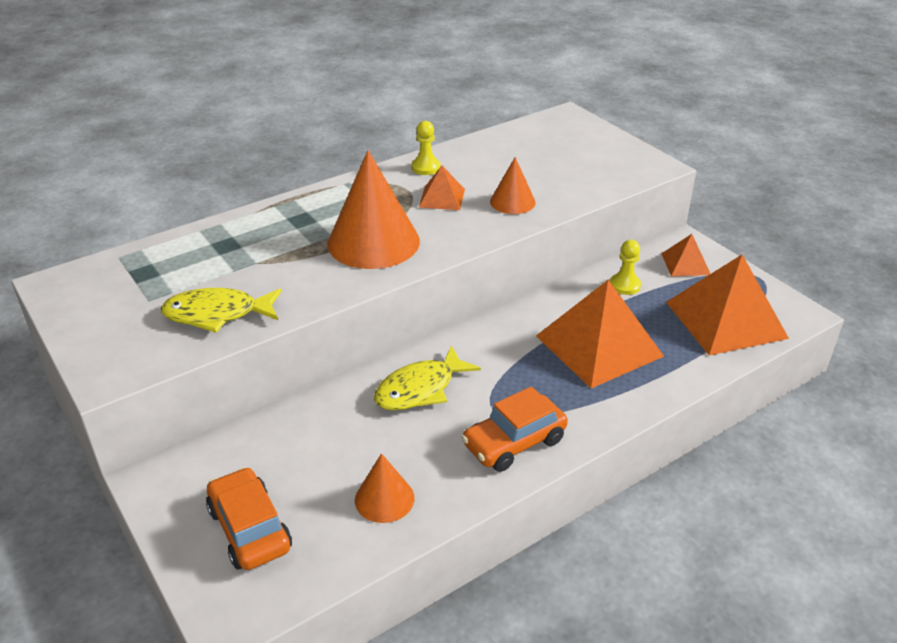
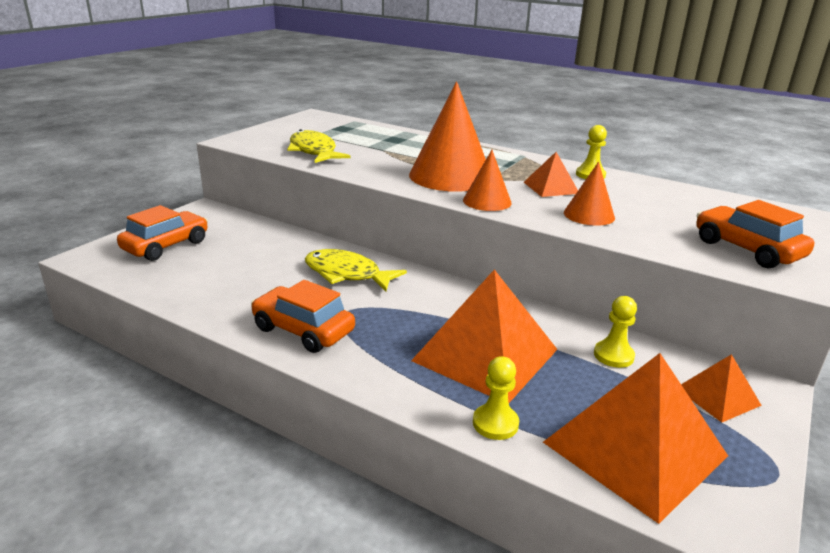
camera: 65 degrees right, 10 degrees down
(384, 499) = (210, 285): orange cone -> orange cone (487, 201)
(606, 163) = (747, 249): none -> orange car
(683, 369) = (495, 423): none -> yellow pawn

